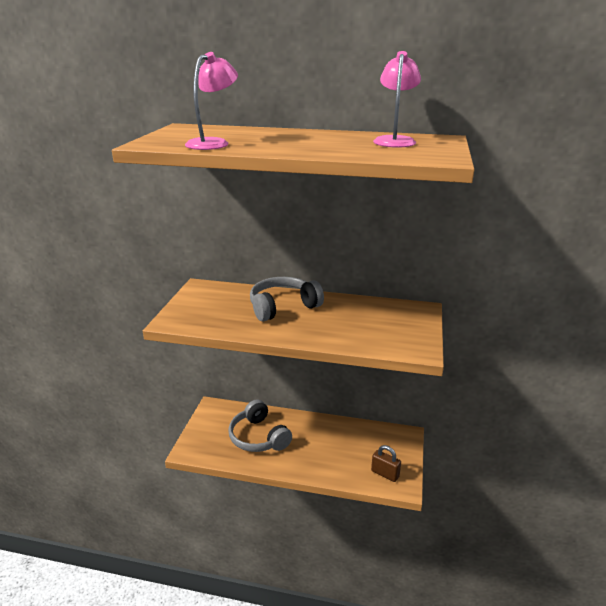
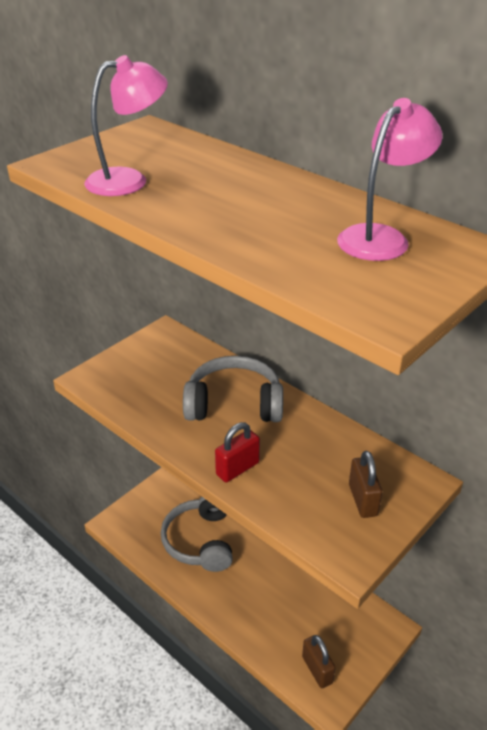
camera: 30 degrees right, 10 degrees up
(317, 335) = (237, 469): none -> red padlock
(401, 326) = (363, 500): none -> brown padlock

